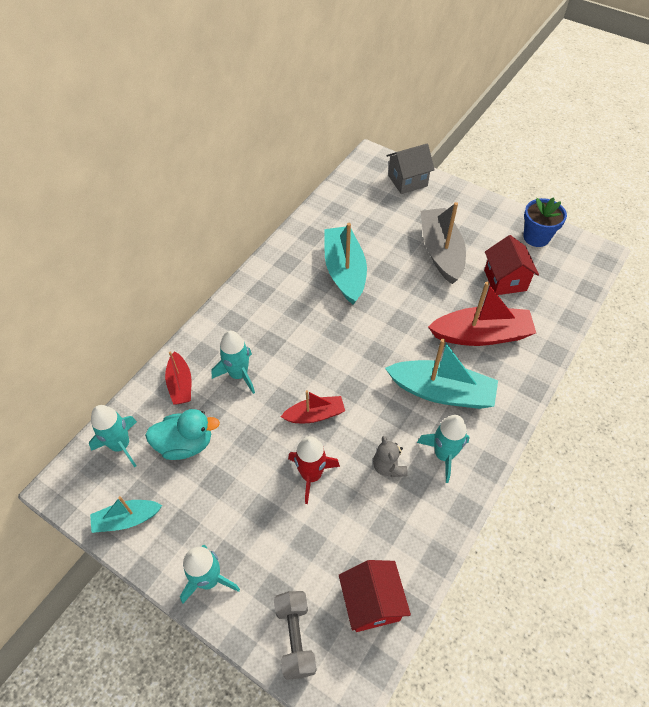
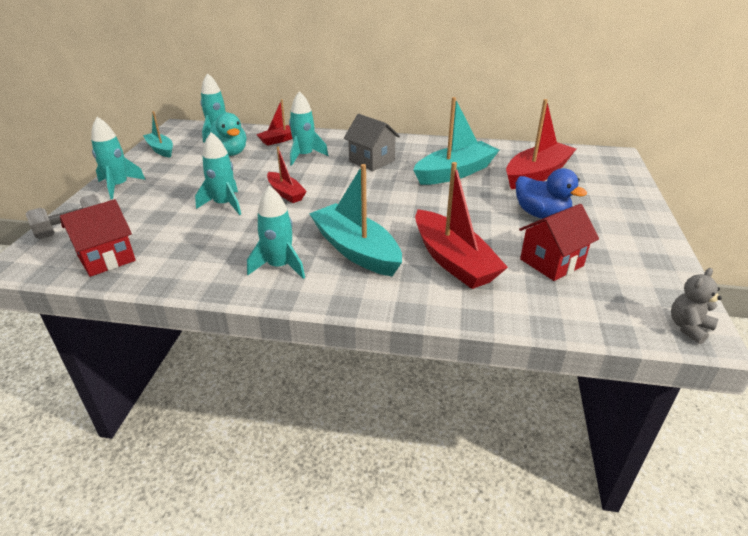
camera: 65 degrees right, 20 degrees down
(311, 475) = (224, 204): red rocket -> turquoise rocket
(377, 221) = (536, 174): none -> red boat
(388, 467) = (250, 238): grey teddy bear -> grey teddy bear (688, 327)
(407, 181) = (613, 178): grey house -> grey house (371, 161)
(441, 252) = (541, 214): grey boat -> blue duck
(441, 392) = (356, 250): turquoise boat -> turquoise boat turned 150 degrees clockwise
(536, 237) = (652, 273): blue flower pot -> none

